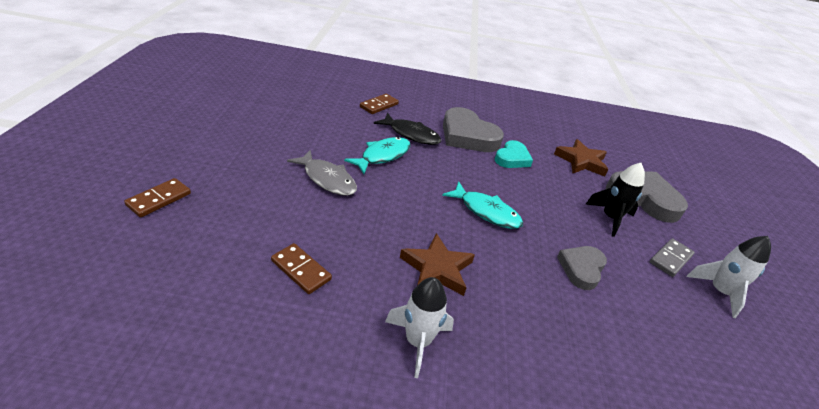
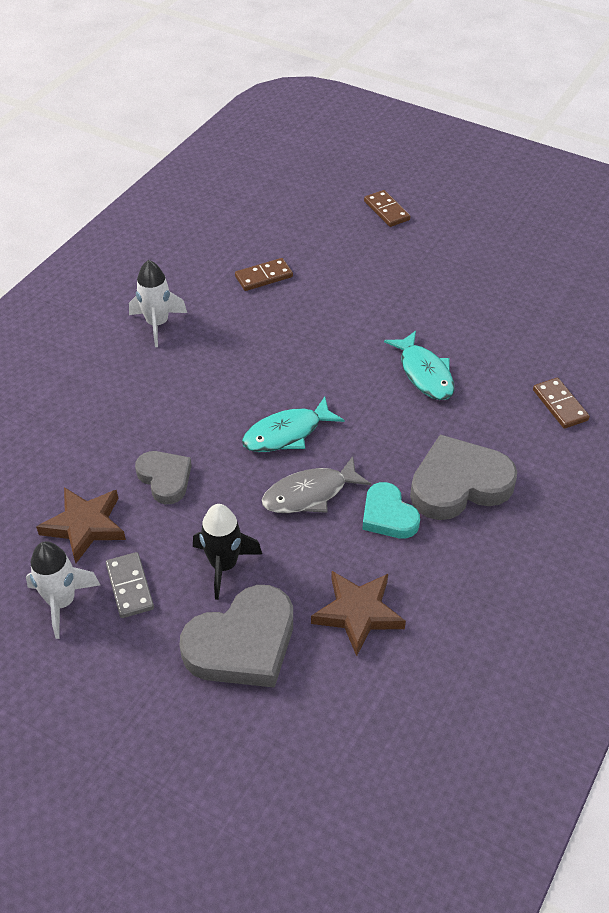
camera: 120 degrees right, 10 degrees up
(327, 179) = (388, 316): grey fish -> grey fish (310, 494)
(411, 134) = (472, 417): black fish -> none
(437, 269) = (223, 360): brown star -> brown star (85, 526)

